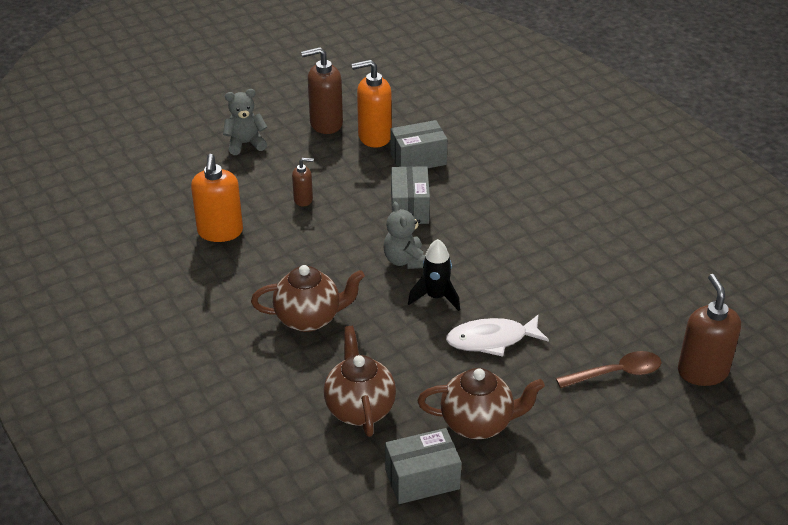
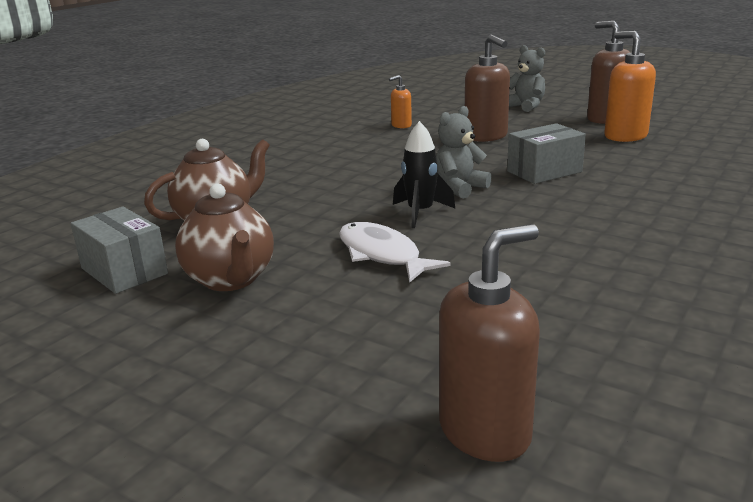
camera: 65 degrees right, 15 degrees down
(220, 232) = (401, 125): orange soap dispenser -> orange soap dispenser, size x0.54
(303, 199) = (486, 136): brown soap dispenser -> brown soap dispenser, size x1.85
(309, 319) = (325, 174): brown teapot -> none
(418, 159) = (628, 157): grey box -> none
(616, 373) = (402, 349): brown spoon -> none

